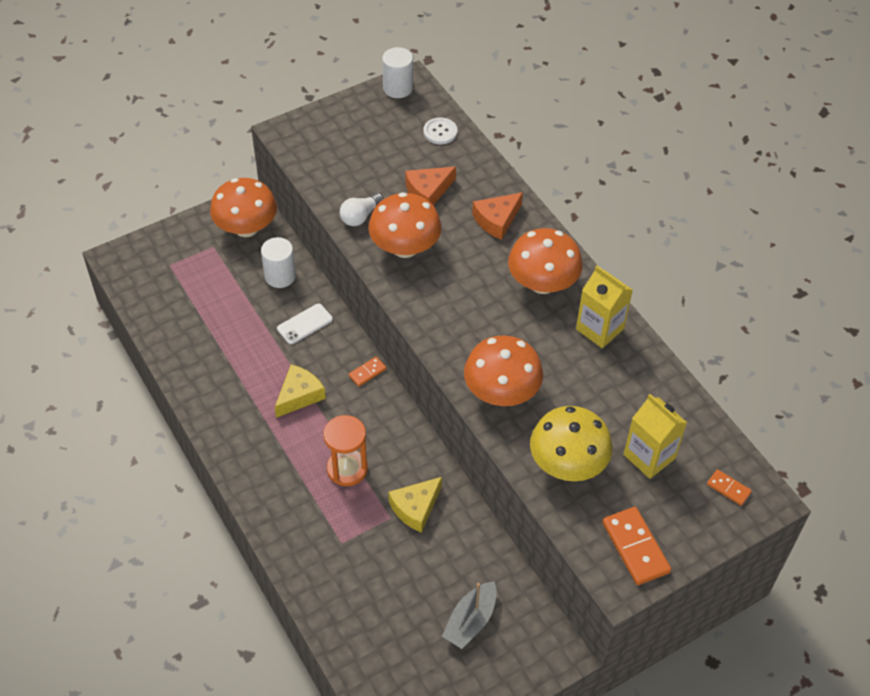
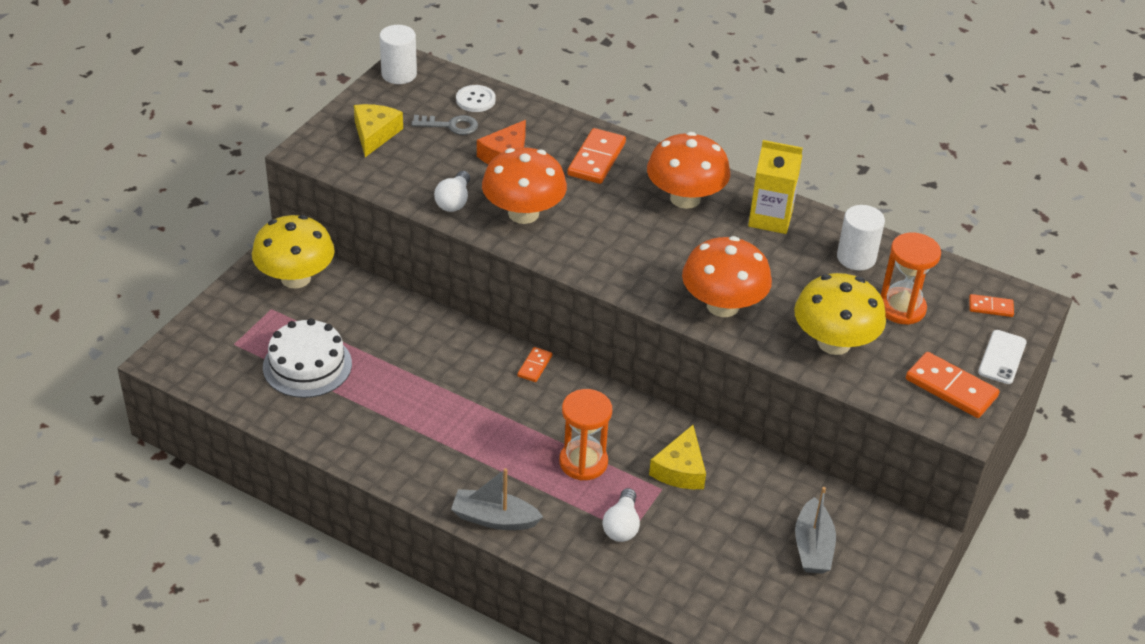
camera: 30 degrees left, 10 degrees down
(207, 303) = (307, 365): none -> white cake
(246, 228) = (295, 278): orange mushroom -> yellow mushroom
(251, 486) = (494, 519): none -> grey boat
(280, 276) = (370, 311): white cylinder -> white cylinder (856, 257)
(299, 395) = (479, 414): yellow cheese -> yellow cheese (374, 134)
(305, 324) = (432, 346): white phone -> white phone (1002, 357)
(339, 534) = (622, 525): none -> white light bulb
(404, 148) = (450, 125): none -> grey key
(497, 220) = (596, 159): orange cheese -> orange domino
(649, 456) = (901, 308): yellow carton -> orange hourglass

